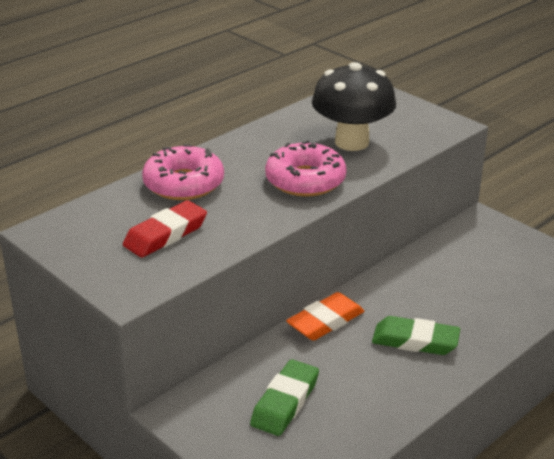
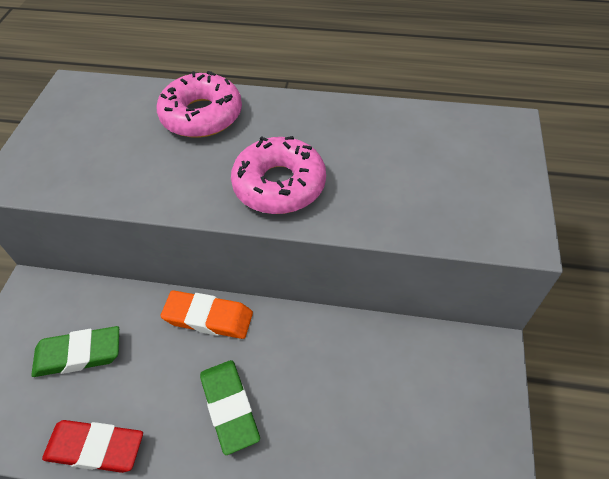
camera: 55 degrees right, 20 degrees up
(165, 234) = (112, 150): red eraser -> red eraser (95, 448)
(352, 142) = (387, 177): black mushroom -> none

